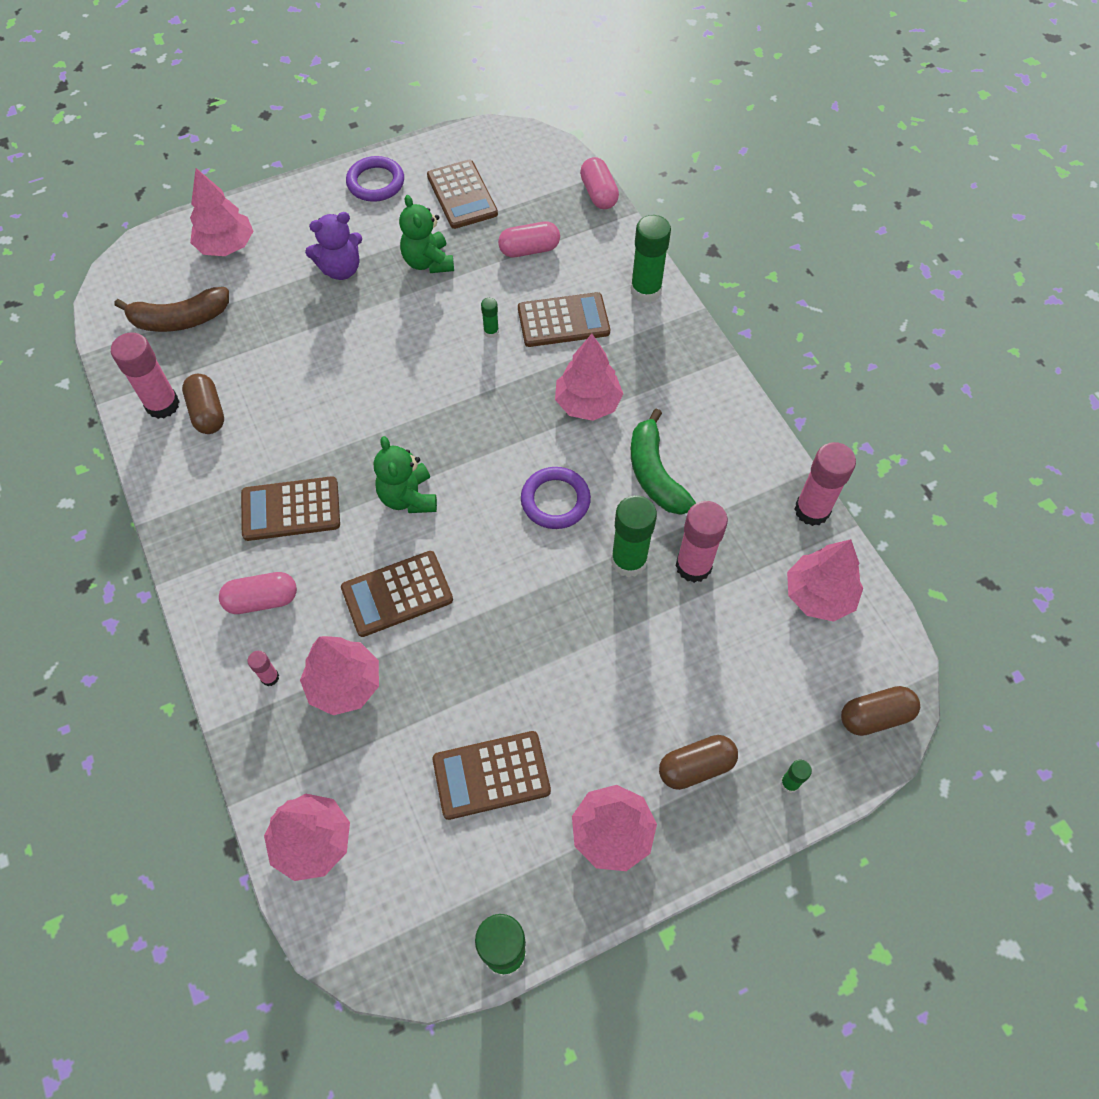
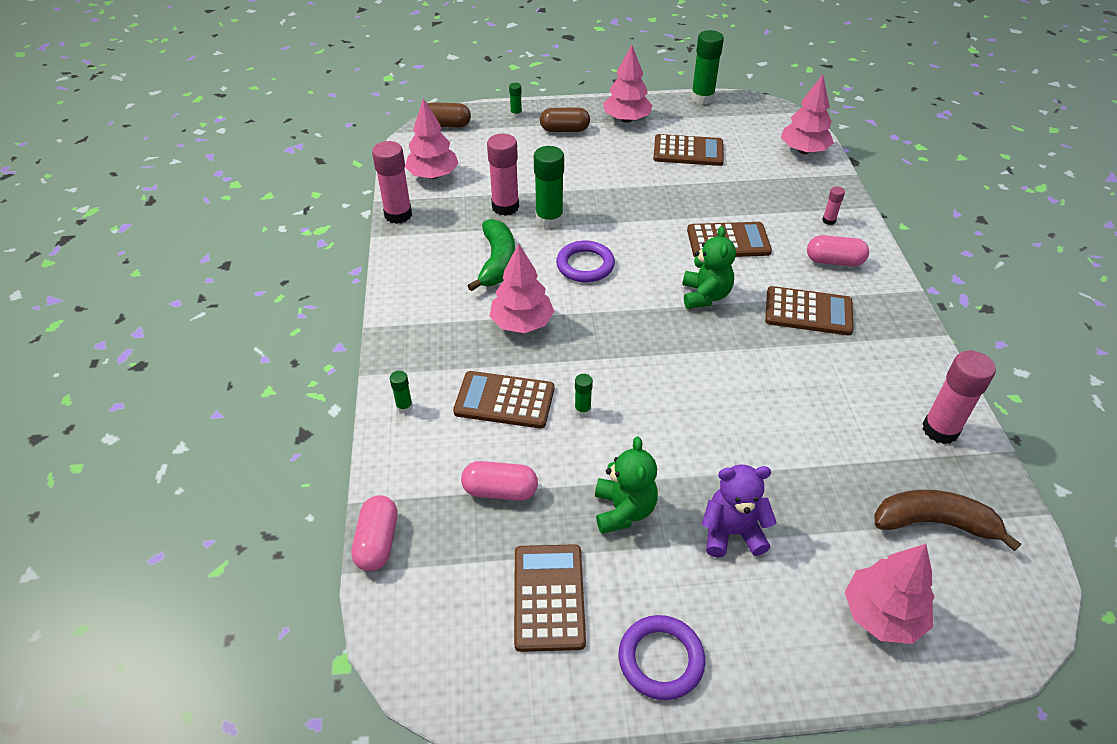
camera: 160 degrees left, 15 degrees down
(208, 412) = (890, 410): brown capsule -> none
(344, 684) = (775, 206): pink tree -> none
(645, 291) = (404, 407): green glue stick -> green glue stick, size x0.48

